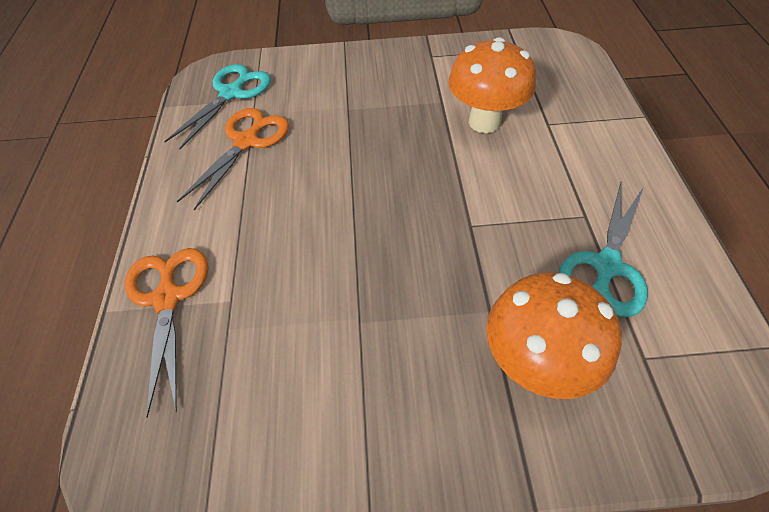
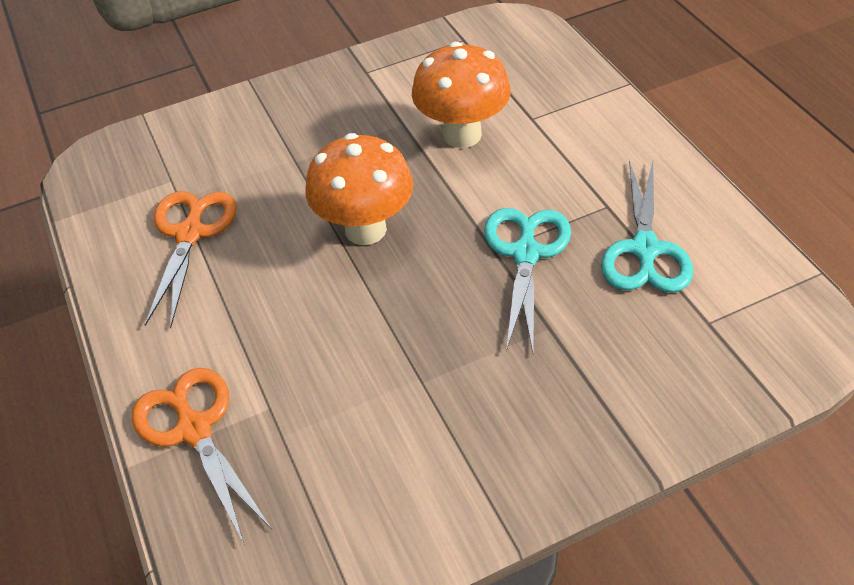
camera: 20 degrees left, 5 degrees down
(231, 93) = (136, 181): turquoise scissors -> turquoise scissors (525, 254)
(534, 363) = (611, 361): orange mushroom -> orange mushroom (365, 229)

